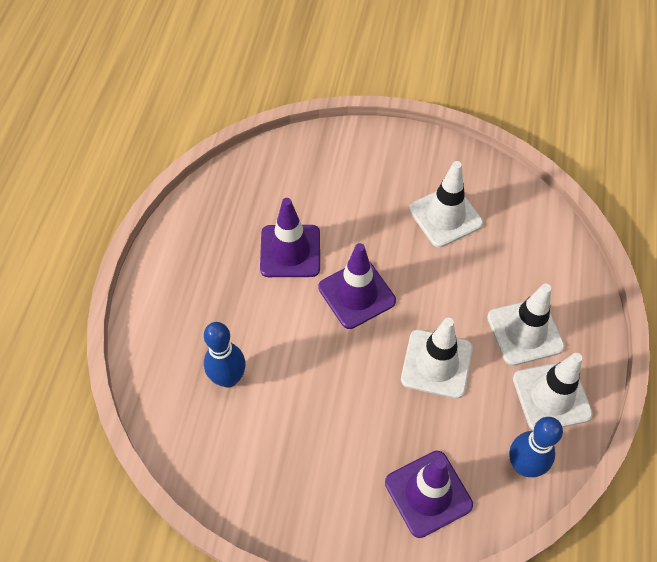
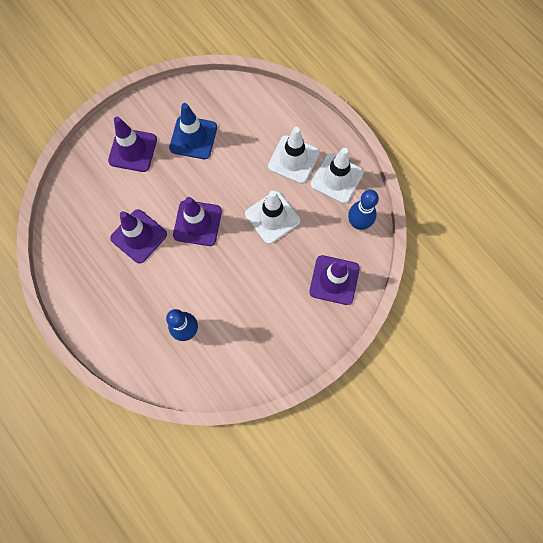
camera: 50 degrees left, 15 degrees up
(375, 174) = (133, 150): none -> purple traffic cone
(445, 216) = (193, 137): white traffic cone -> blue traffic cone

